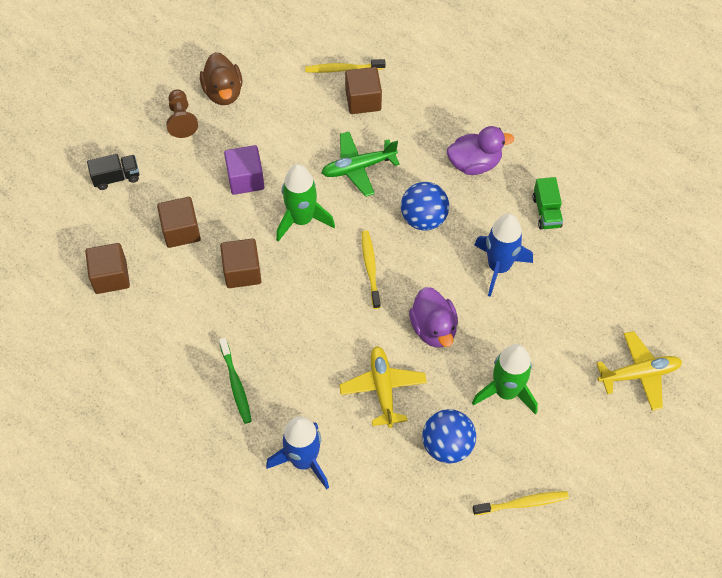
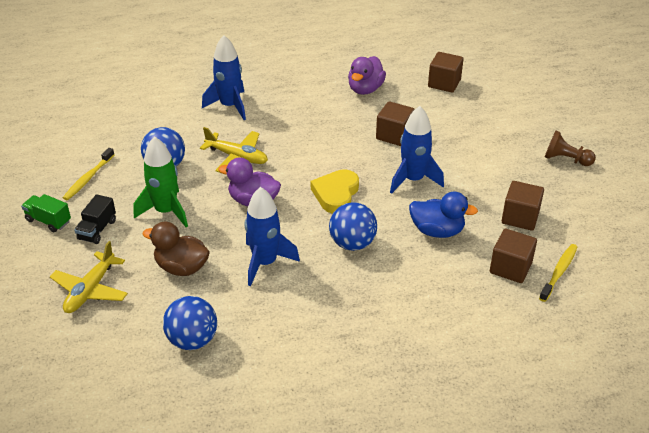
camera: 125 degrees right, 20 degrees down
(116, 177) = (530, 112): black truck -> black truck (97, 230)
(181, 231) = (455, 122): brown cube -> brown cube (520, 217)
(223, 92) = (581, 191): brown duck -> brown duck (181, 267)
(236, 384) = (311, 101): green toothbrush -> none
(245, 179) = (477, 168): purple cube -> none
(301, 219) = (413, 180): green rocket -> blue rocket
(358, 167) = (437, 231): green plane -> blue duck
(370, 268) = (336, 194): yellow toothbrush -> yellow heart
(474, 163) = (379, 304): purple duck -> purple duck (365, 89)
(546, 212) = (285, 323): green truck -> green truck (48, 221)
(616, 261) = (192, 340): none -> blue ball

